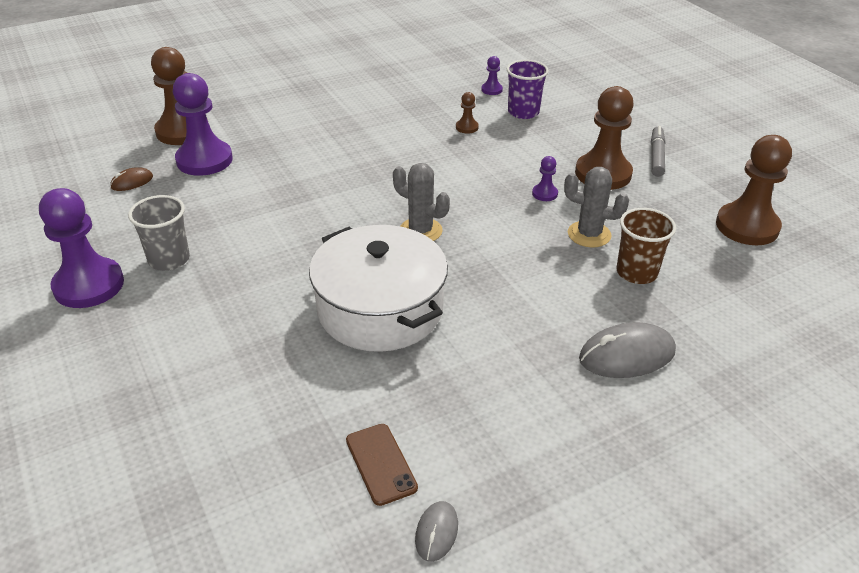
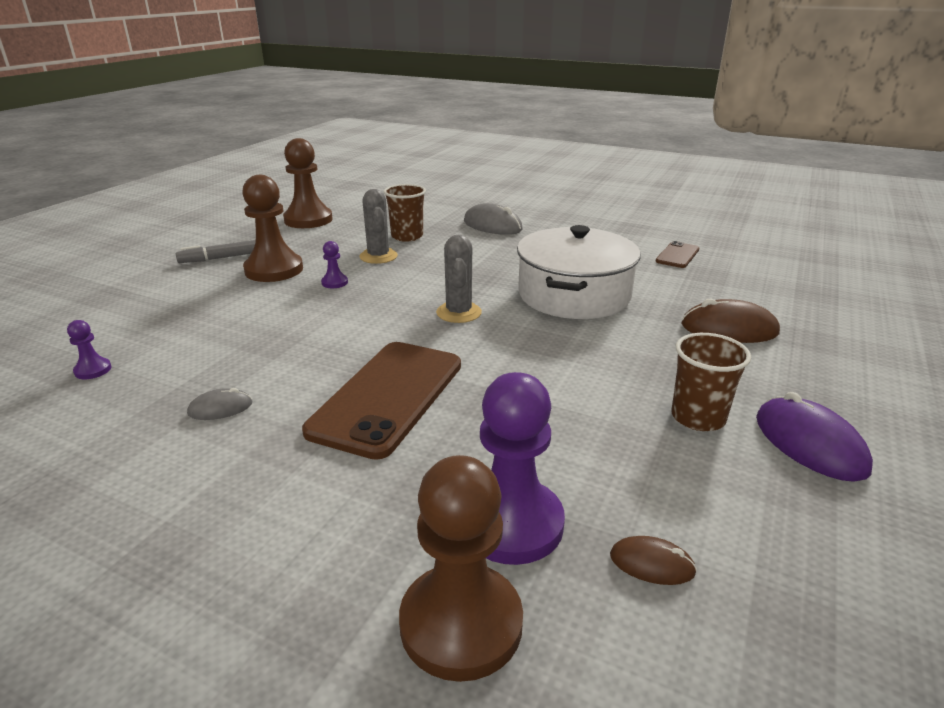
camera: 125 degrees left, 10 degrees down
(89, 285) = (809, 443): purple pawn -> purple mouse
(169, 259) = (698, 417): grey cup -> brown cup
(214, 362) = (729, 329): none -> brown mouse
(345, 163) = (388, 397): none -> brown phone
(436, 532) = (681, 235): grey mouse -> grey mouse (220, 408)
(467, 127) = (224, 353): brown pawn -> none
(523, 112) = (157, 333): purple cup -> none

